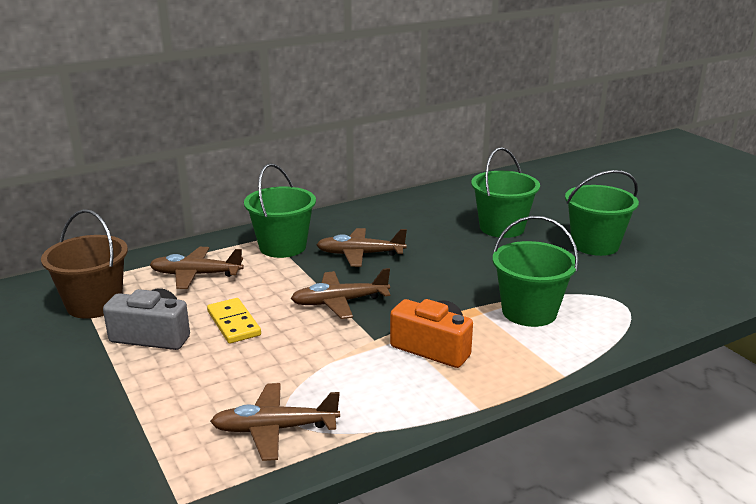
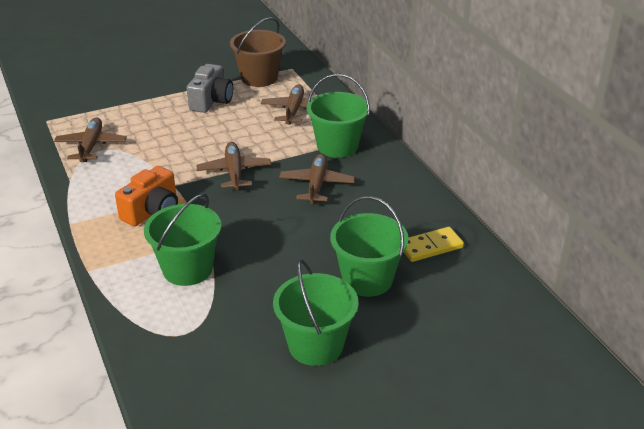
camera: 95 degrees right, 10 degrees up
(234, 323) = (217, 128): yellow domino -> yellow domino (430, 247)

